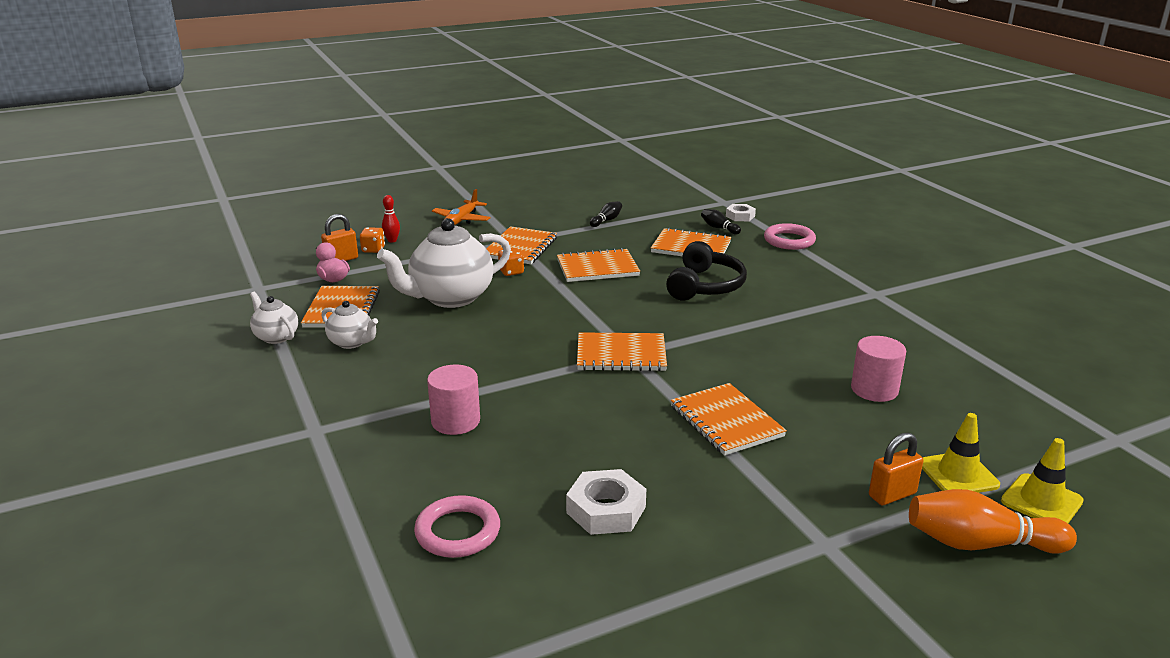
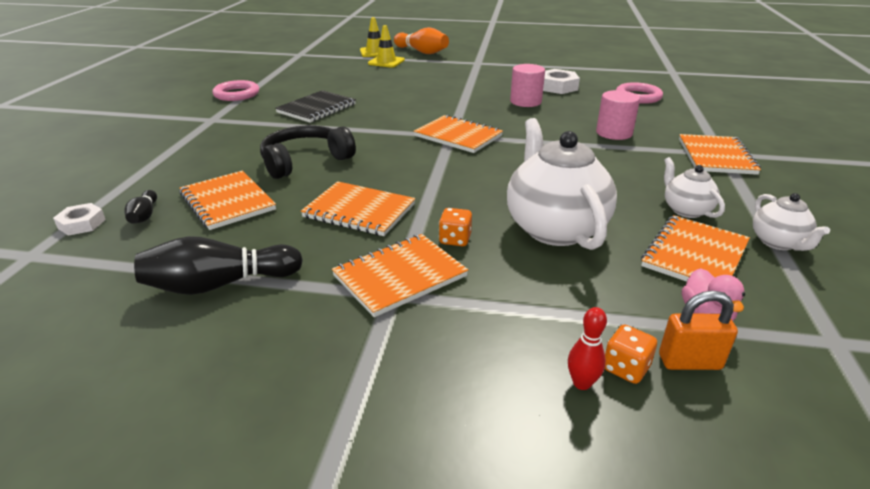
camera: 145 degrees left, 5 degrees up
(450, 297) = (554, 228): white teapot -> white teapot turned 105 degrees counterclockwise
(461, 220) = (416, 395): orange plane -> none
(606, 220) = (220, 284): black bowling pin -> black bowling pin, size x1.95
(726, 421) = (450, 95): orange notebook -> orange notebook (716, 156)
(789, 240) = (134, 176): pink ring -> pink ring (236, 94)
(823, 340) = (317, 108): none -> black notebook
(874, 390) = (349, 86): pink cylinder -> pink cylinder (525, 102)
(892, 495) = (425, 64): orange padlock -> none

